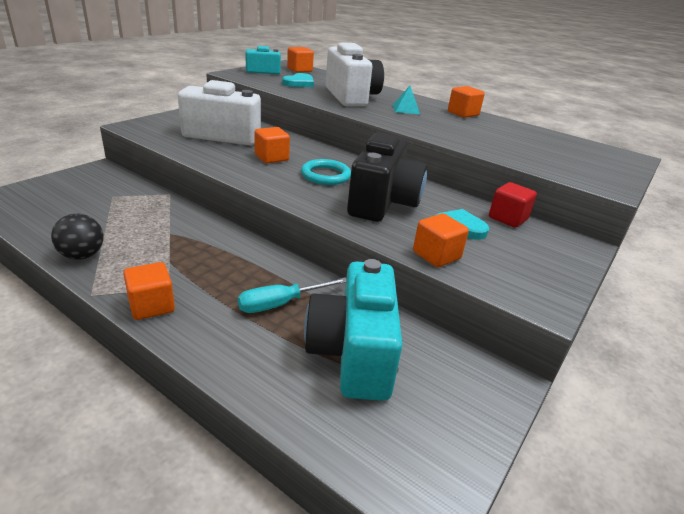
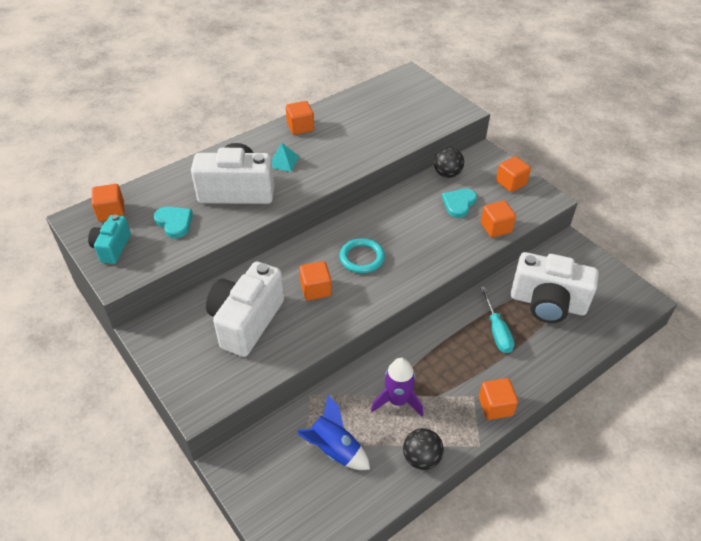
camera: 70 degrees left, 15 degrees up
(104, 208) = (334, 449): none -> blue rocket
(162, 238) = (397, 400): none -> purple rocket
(353, 353) = (547, 303): turquoise camera -> white camera
(383, 202) = (417, 234): black camera -> none
(508, 218) = (447, 174): red cube -> black ball
(544, 267) = (511, 183): none -> orange cube

